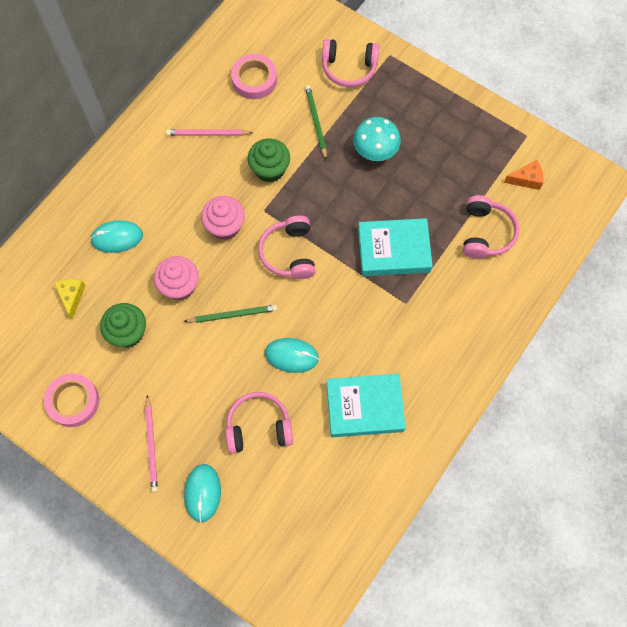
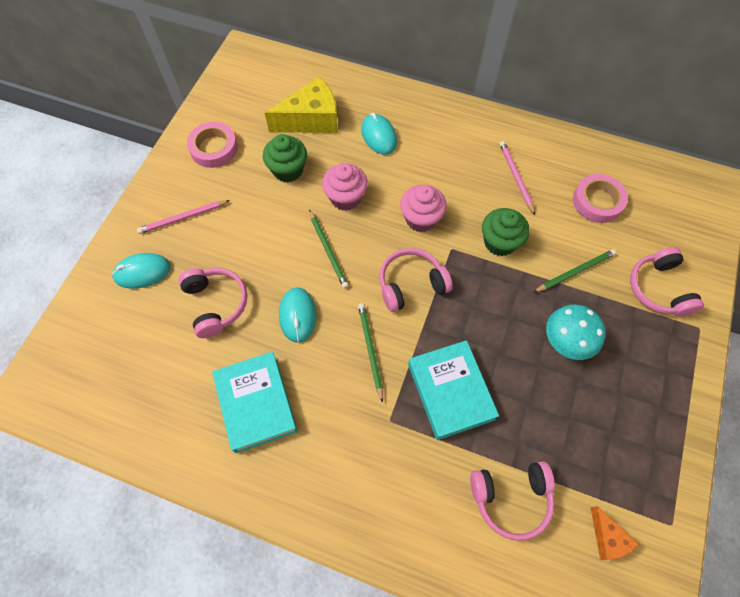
camera: 75 degrees right, 5 degrees down
(72, 296) = (311, 119): yellow cheese -> yellow cheese, size x1.95
(341, 302) = (370, 350): none -> green pencil

